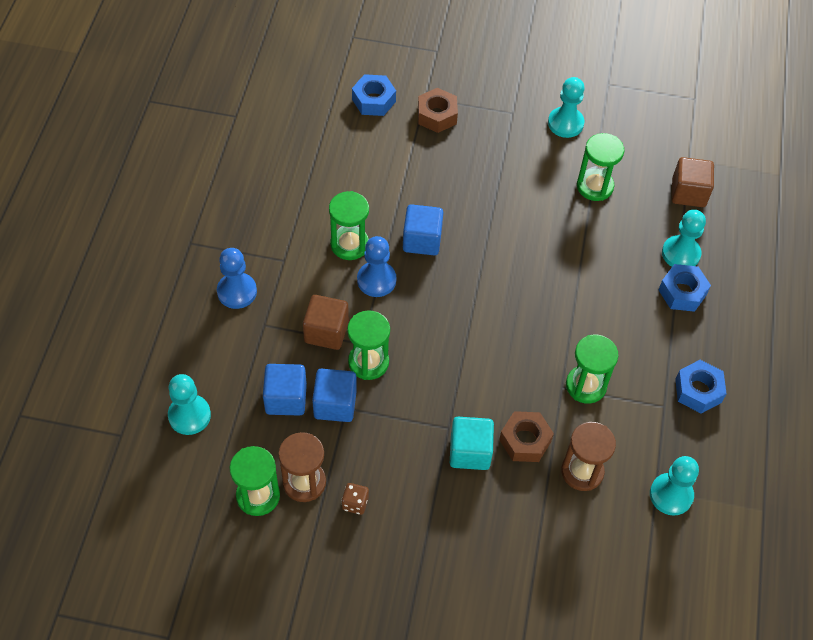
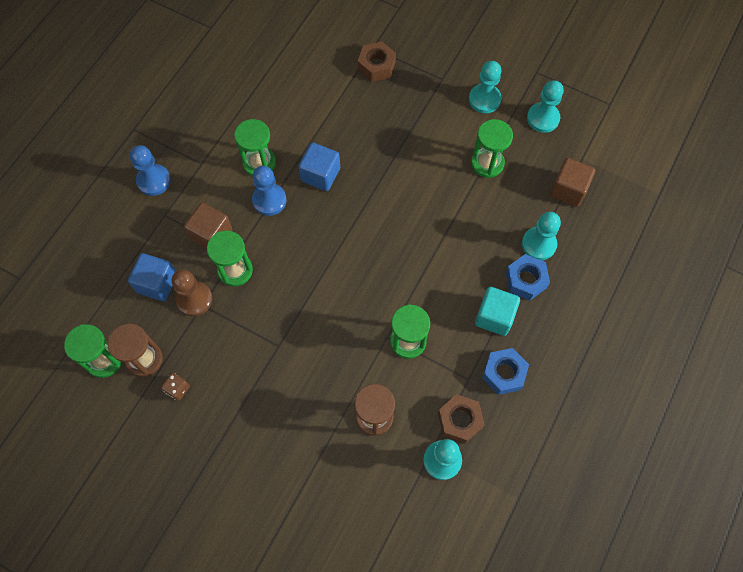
camera: 20 degrees right, 10 degrees up
(189, 415) = (77, 276): turquoise pawn -> turquoise pawn (543, 118)
(335, 404) = (194, 299): blue cube -> brown pawn
(373, 100) = (328, 40): blue nut -> none
(470, 452) = (287, 372): turquoise cube -> turquoise cube (494, 317)
(525, 440) = (337, 375): brown nut -> brown nut (460, 420)

